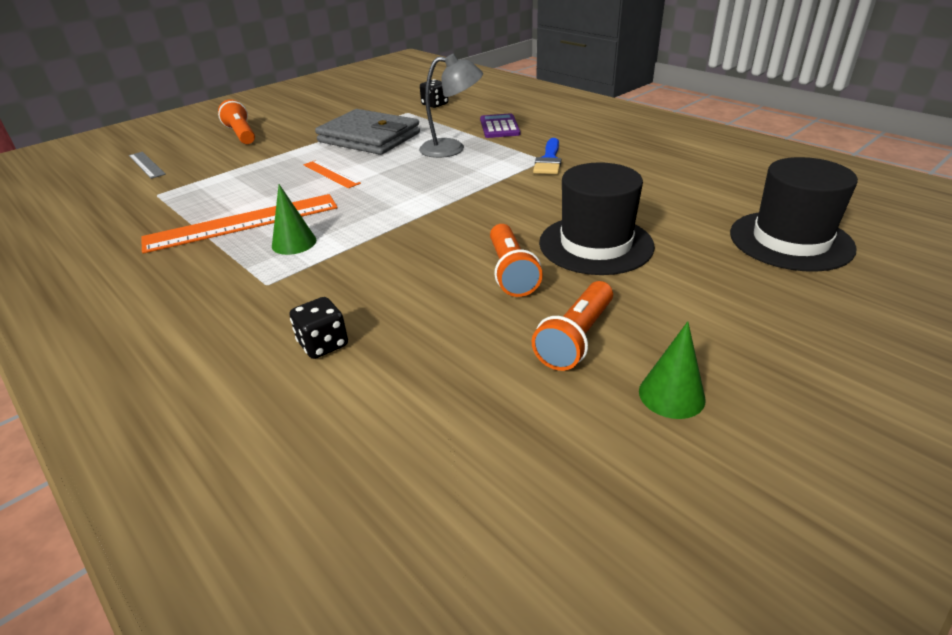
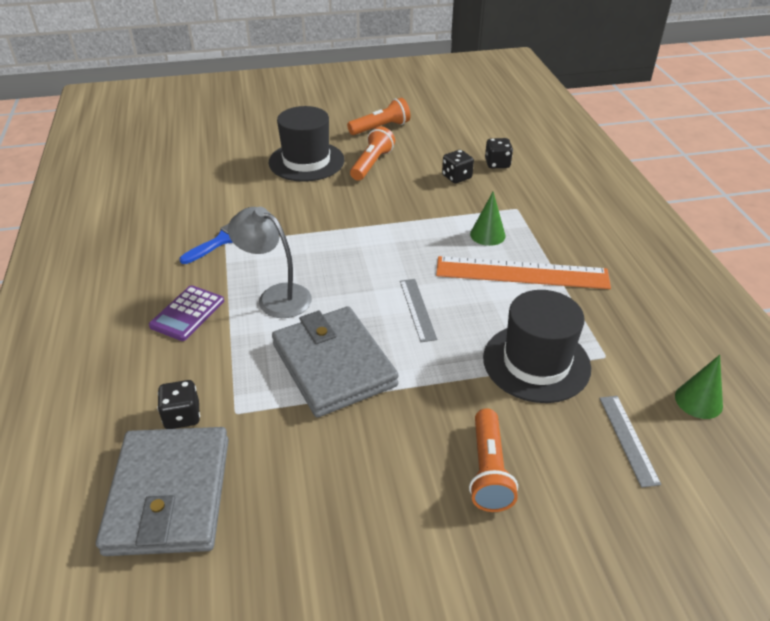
camera: 150 degrees left, 5 degrees up
(331, 174) = (417, 309): orange ruler -> grey ruler
(375, 297) = (456, 177): none -> black dice
(406, 92) = (169, 494): none -> grey wallet
(671, 395) = (372, 103): green cone -> green cone (698, 401)
(790, 240) = (213, 127): black hat -> black hat (536, 362)

